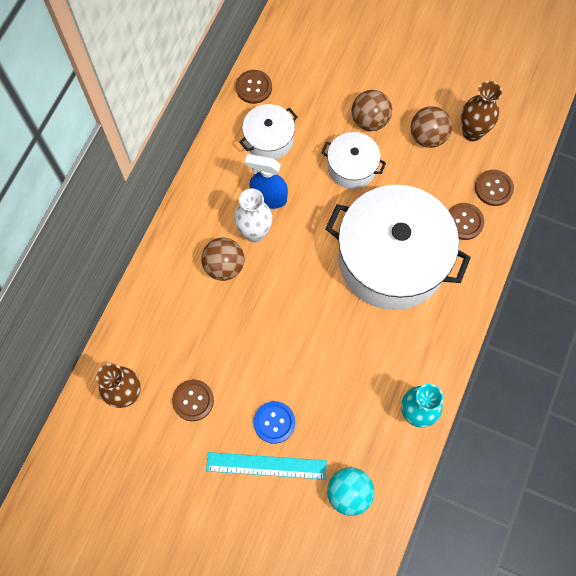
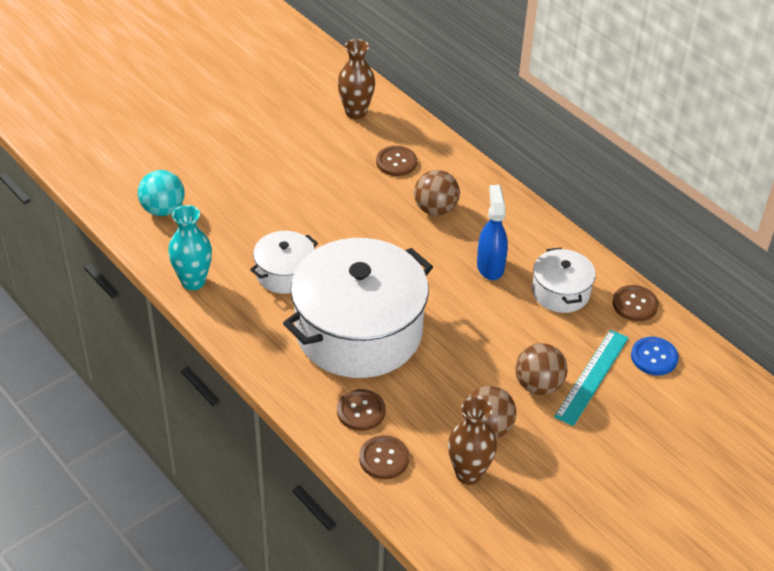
camera: 115 degrees right, 25 degrees down
(193, 400) = (320, 147): brown button -> brown button (396, 162)
(254, 233) = (457, 242): white vase -> none
(266, 465) = (229, 170): turquoise ruler -> turquoise ruler (592, 376)
(268, 198) = (490, 266): blue spray bottle -> blue spray bottle turned 45 degrees counterclockwise
(274, 422) = (262, 188): blue button -> blue button (654, 357)
(352, 167) = (487, 345): white pot -> white pot (285, 273)

